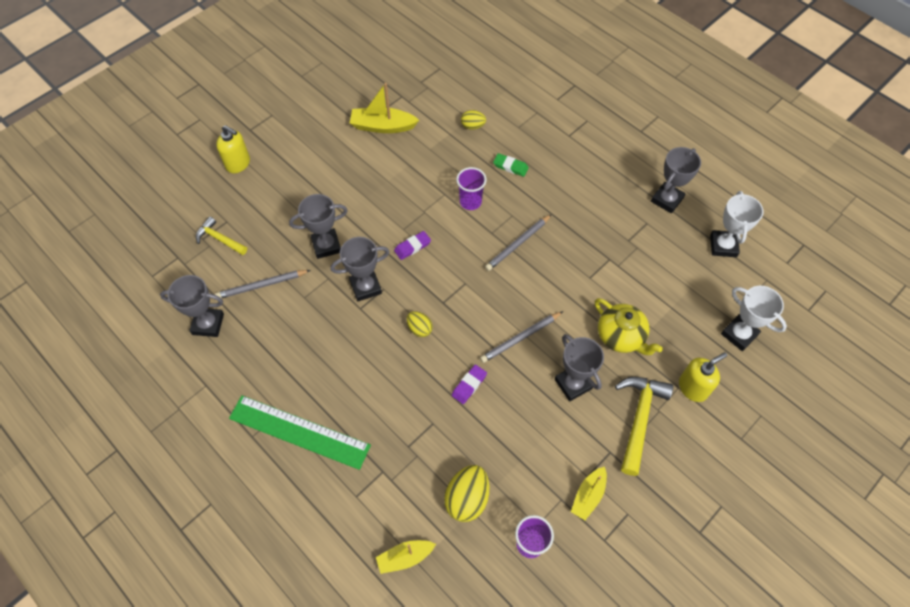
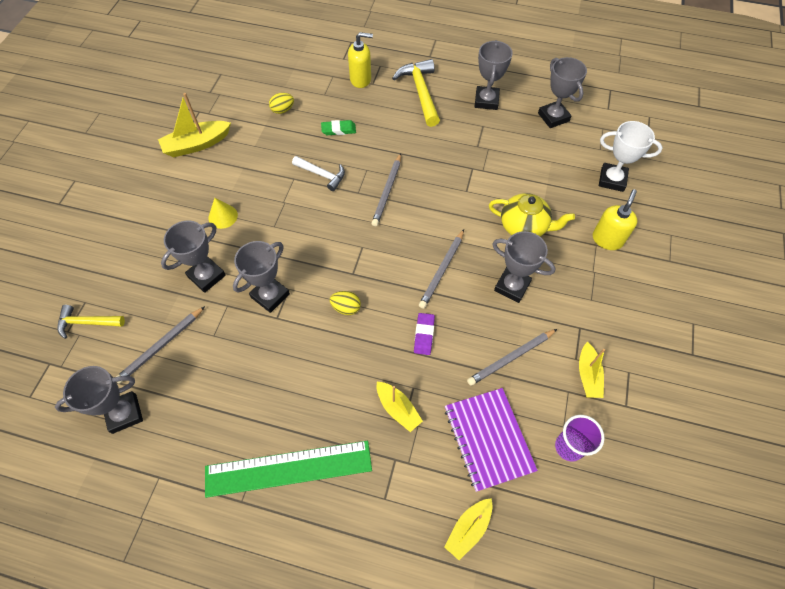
camera: 30 degrees left, 0 degrees up
(238, 163) = (64, 241): yellow soap dispenser -> yellow soap dispenser (361, 79)
(367, 200) = (223, 216): none -> yellow cone
(409, 433) = (398, 409): none -> yellow boat
(412, 247) = (292, 238): purple eraser -> none
(467, 498) = (488, 439): yellow egg -> purple notebook
(470, 202) = (322, 175): purple cup -> white hammer
(530, 444) = (511, 358): none -> grey pencil
(639, 419) = (584, 287): yellow hammer -> yellow hammer (420, 92)
(723, 246) = (553, 117): white trophy -> grey trophy

